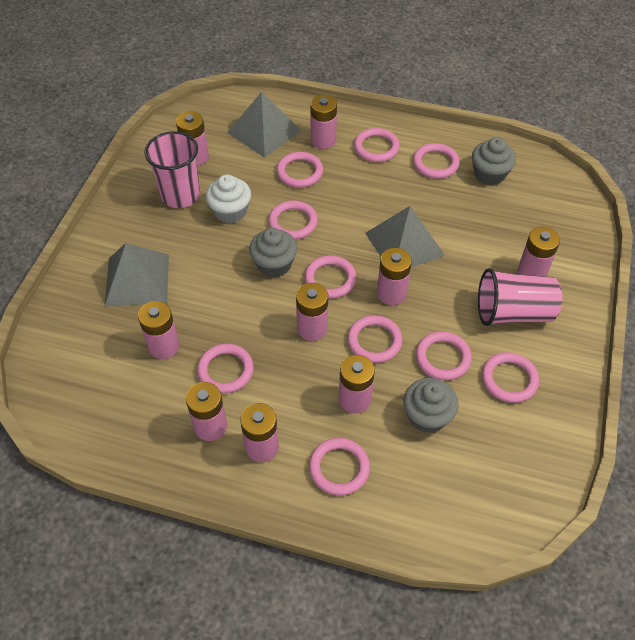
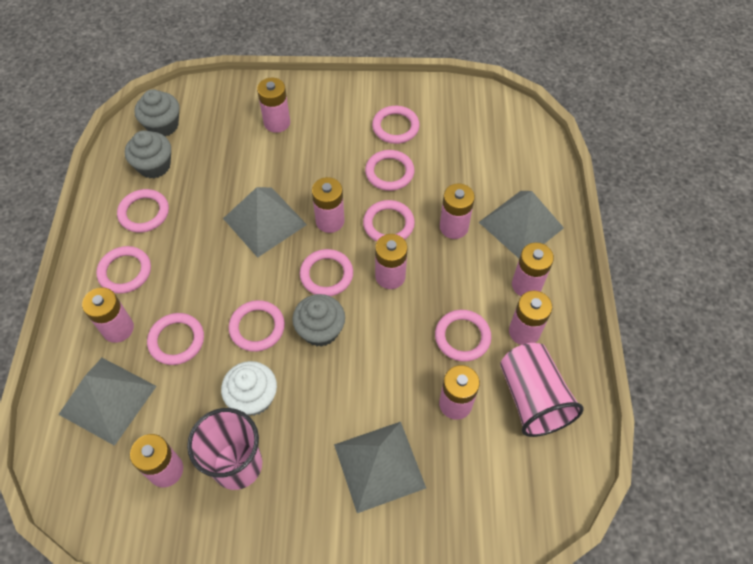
camera: 105 degrees left, 5 degrees up
(339, 468) = (521, 225): pink ring -> grey pyramid
(427, 416) = (450, 175): grey cupcake -> grey cupcake (163, 125)
(513, 312) = (326, 131): pink cup -> pink cup (532, 398)

